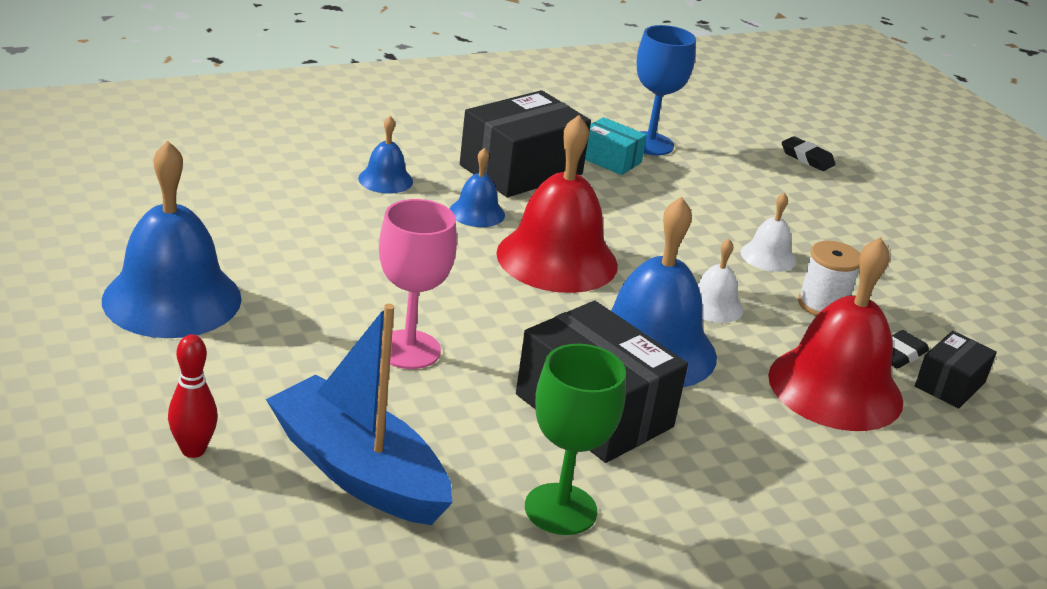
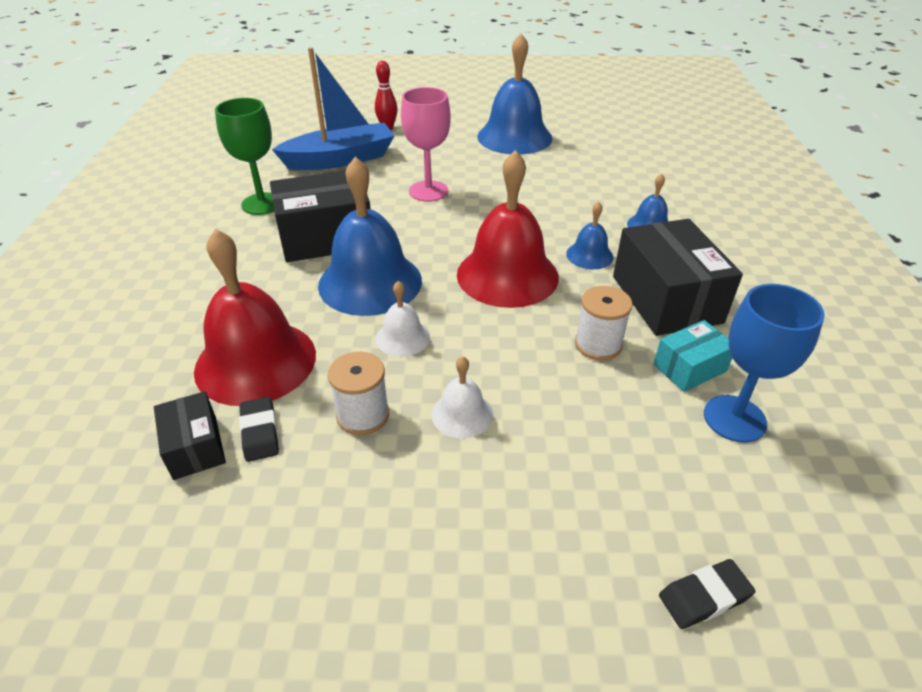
camera: 120 degrees right, 10 degrees up
(620, 200) = (598, 344): none -> white spool

